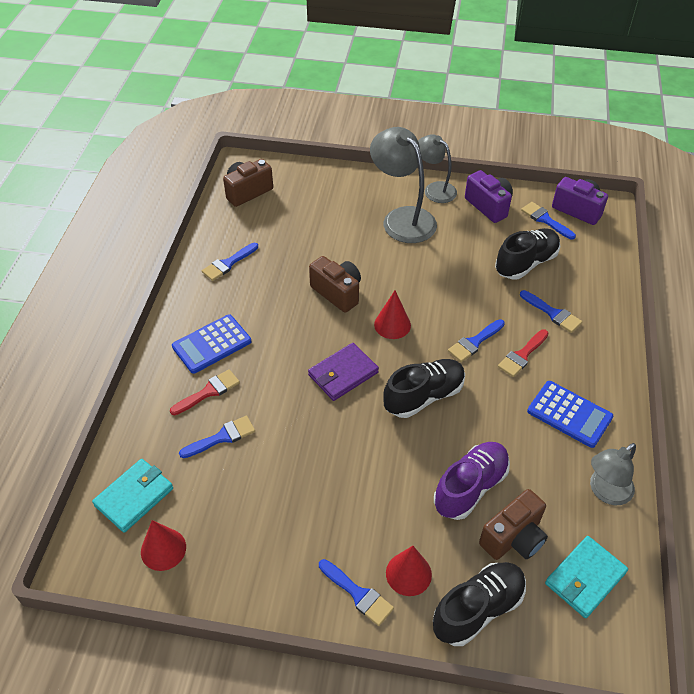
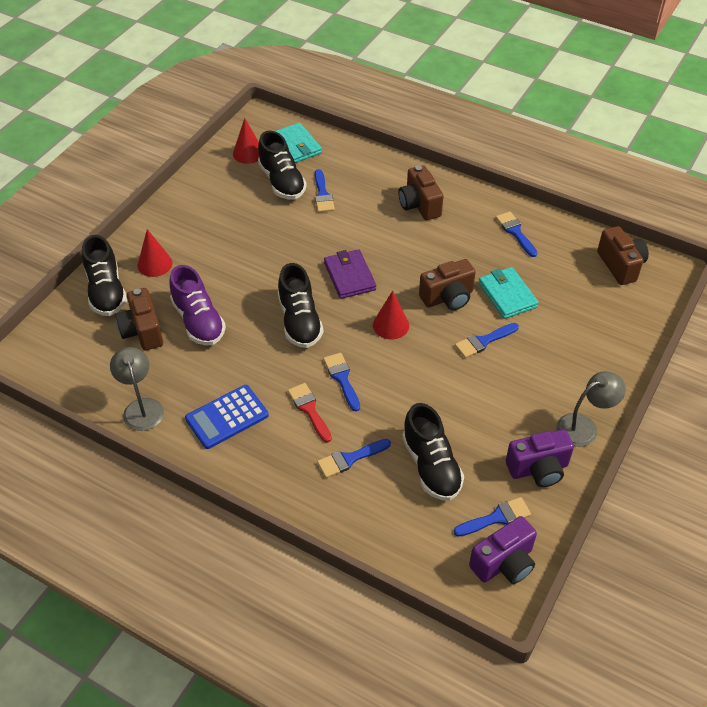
camera: 110 degrees right, 0 degrees up
(209, 392) = (370, 195): red brush -> none
(211, 488) = (282, 182): none -> black shoe
(212, 344) = (419, 205): blue calculator -> brown camera
(358, 594) = (157, 235): blue brush -> blue brush (483, 341)
(402, 218) = (541, 379): grey lamp -> none
(585, 578) = (85, 360): turquoise wallet -> turquoise wallet (507, 295)

